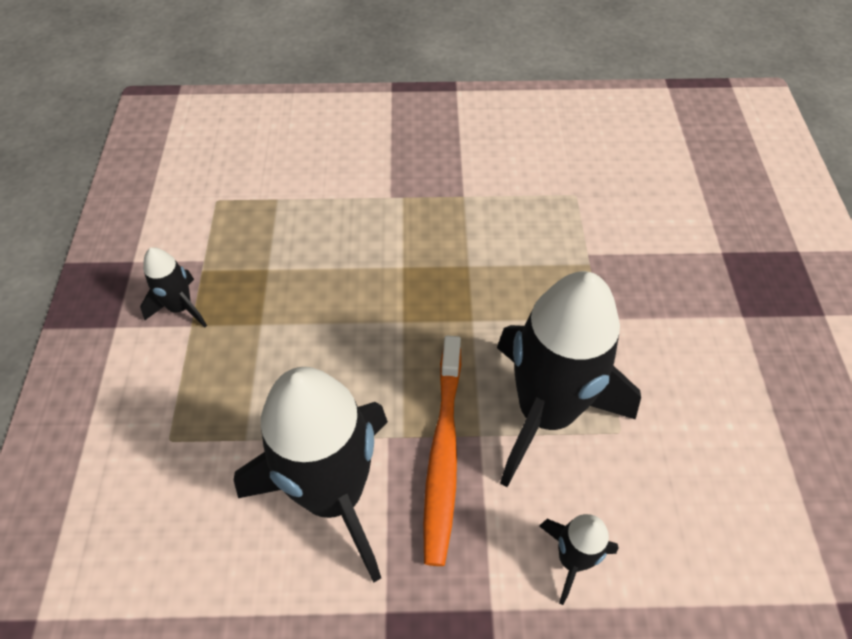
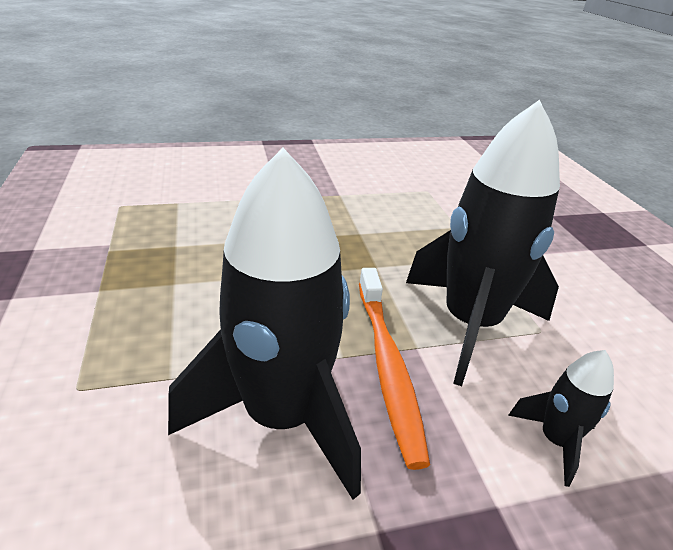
camera: 15 degrees left, 20 degrees down
(181, 308) = (87, 278): black rocket -> none

